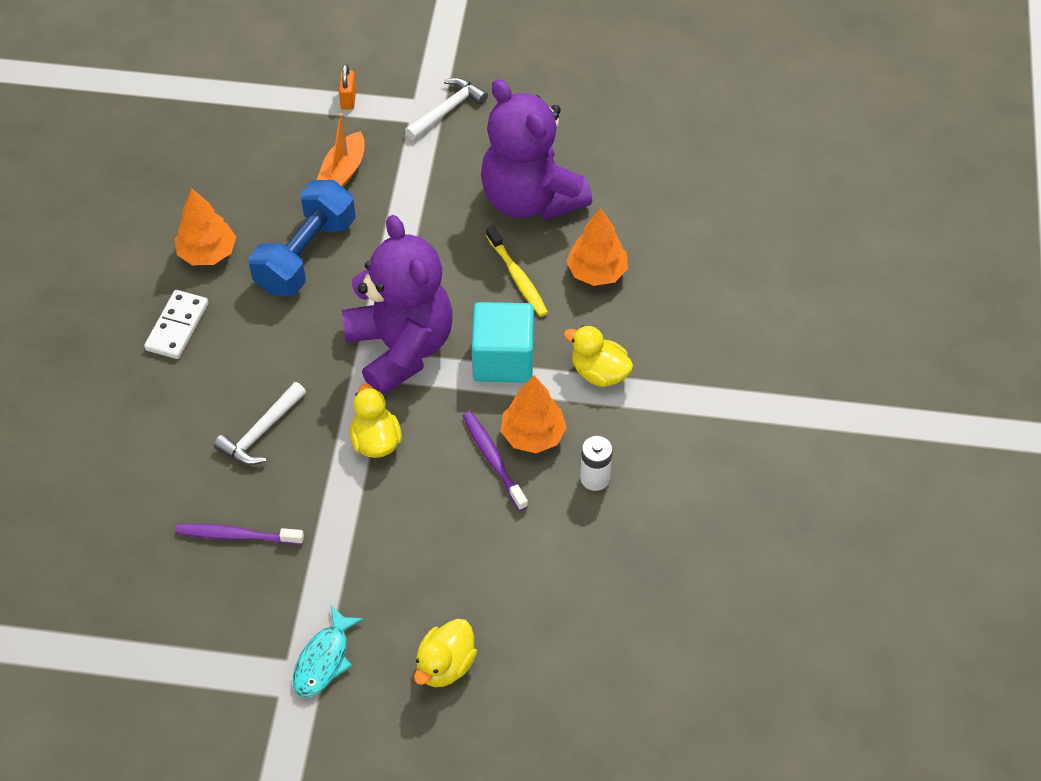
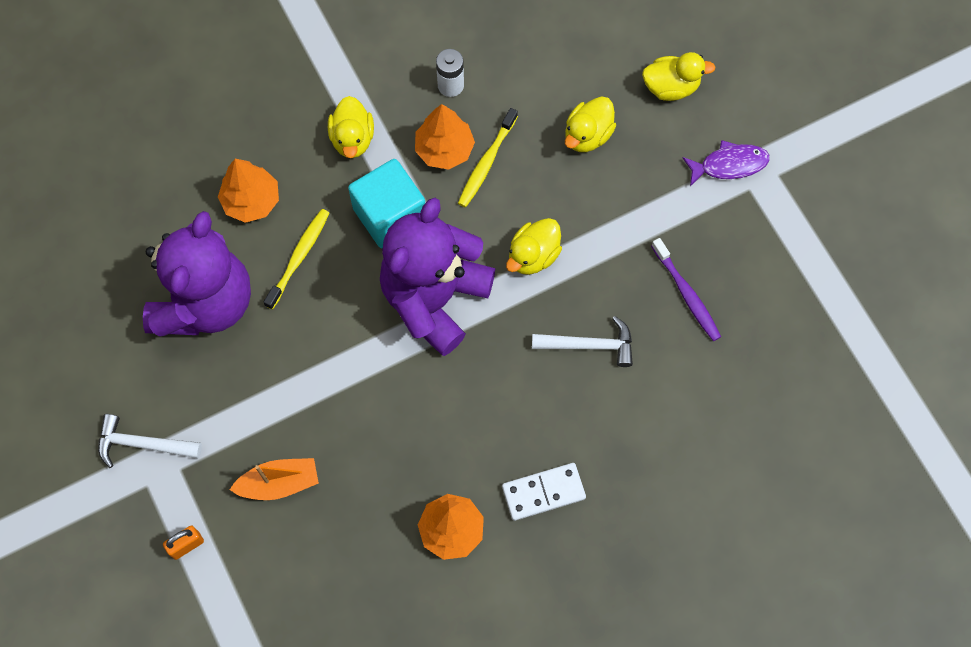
camera: 125 degrees left, 15 degrees up
(306, 255) = (395, 444): blue dumbbell -> none
(324, 659) = (729, 165): turquoise fish -> purple fish
(454, 558) = (587, 135): none -> yellow duck
(493, 459) = (486, 163): purple toothbrush -> yellow toothbrush

